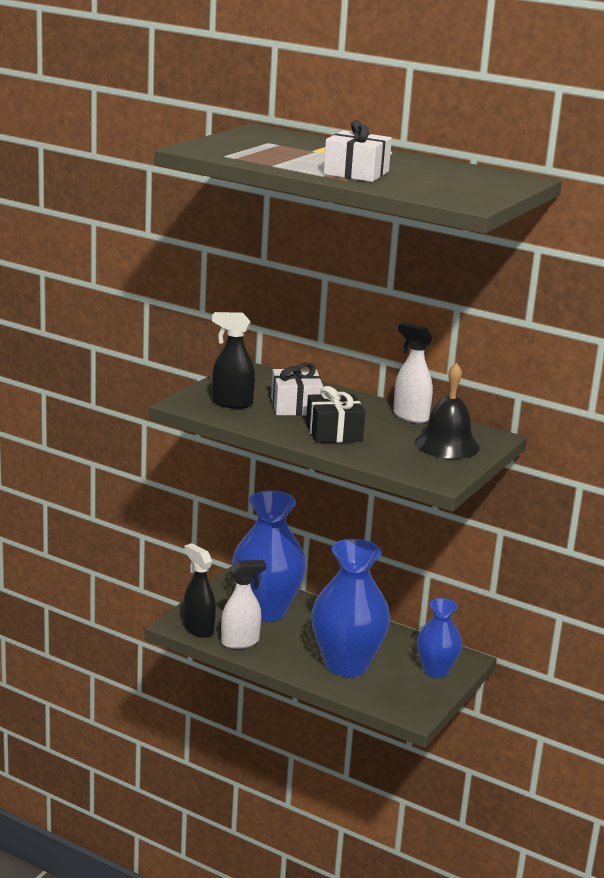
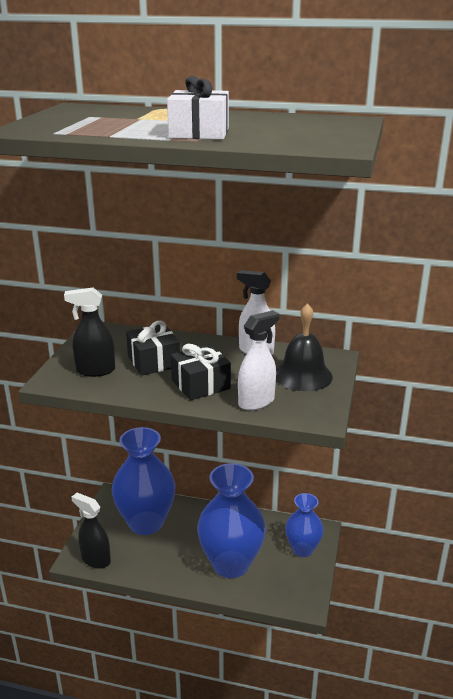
camera: 15 degrees left, 5 degrees up
(240, 642) = (136, 564): white spray bottle -> white spray bottle (256, 402)
(295, 406) = (153, 361): white gift -> black gift

